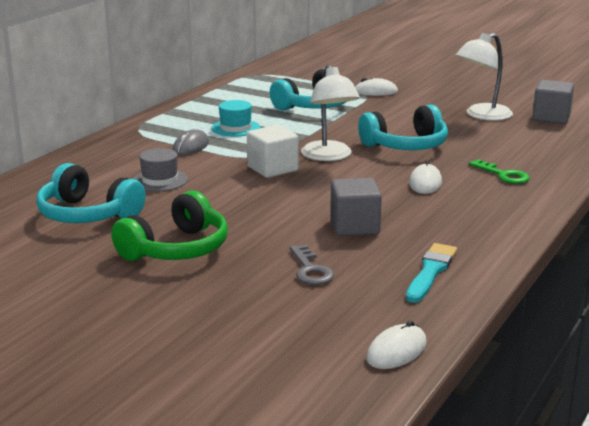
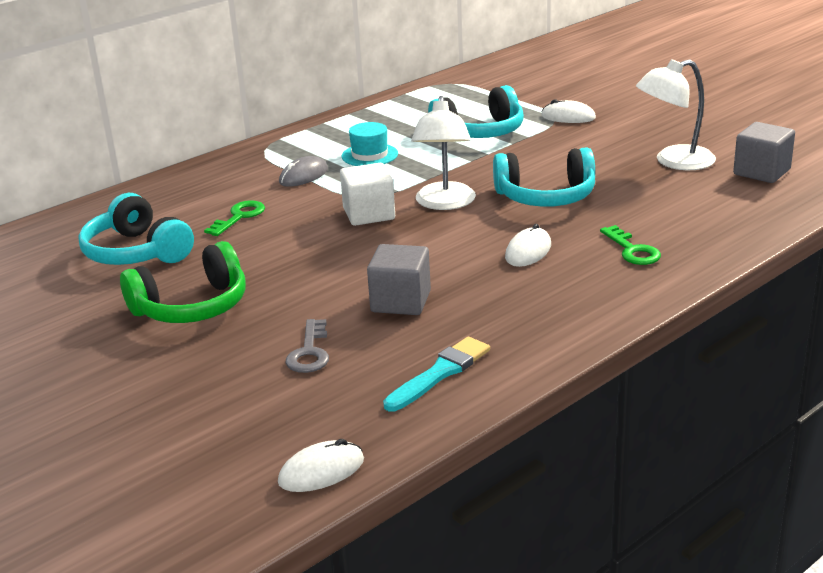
camera: 20 degrees right, 5 degrees up
(160, 180) = (239, 217): grey hat -> green key

